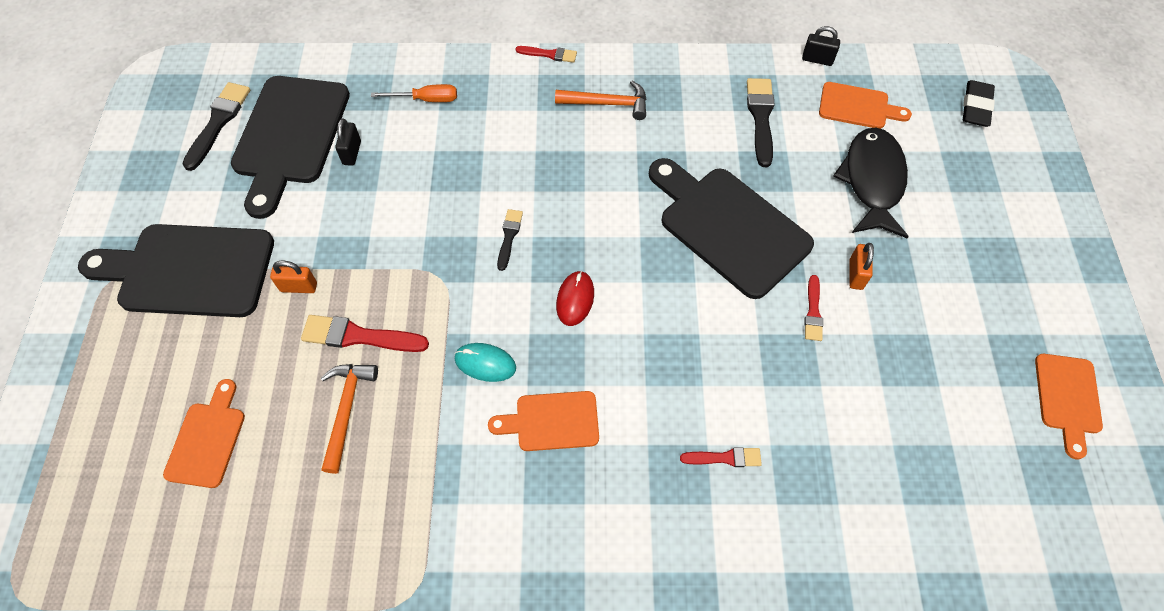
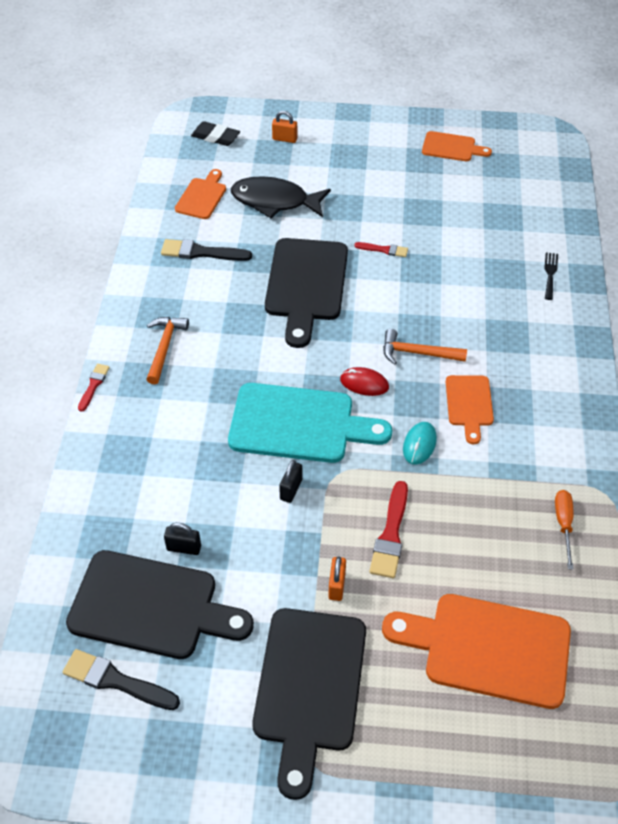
camera: 85 degrees left, 10 degrees down
(207, 439) = (488, 648): orange cutting board -> orange cutting board, size x1.87
(346, 410) = (460, 541): orange hammer -> orange hammer (418, 353)
(426, 99) = (128, 485): orange screwdriver -> orange screwdriver (563, 524)
(509, 237) = (299, 424): black brush -> turquoise cutting board
(725, 458) = (495, 310): red brush -> none
(729, 227) = (306, 285): black cutting board -> black cutting board turned 45 degrees counterclockwise
(817, 59) = (147, 211): black padlock -> black padlock (291, 489)
(817, 542) = (550, 274): none -> black fork
(855, 274) = (355, 223): orange padlock -> orange padlock (284, 139)

